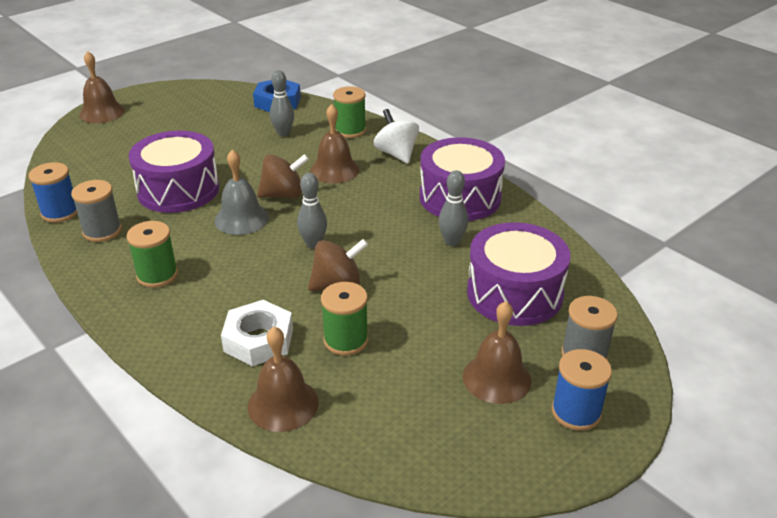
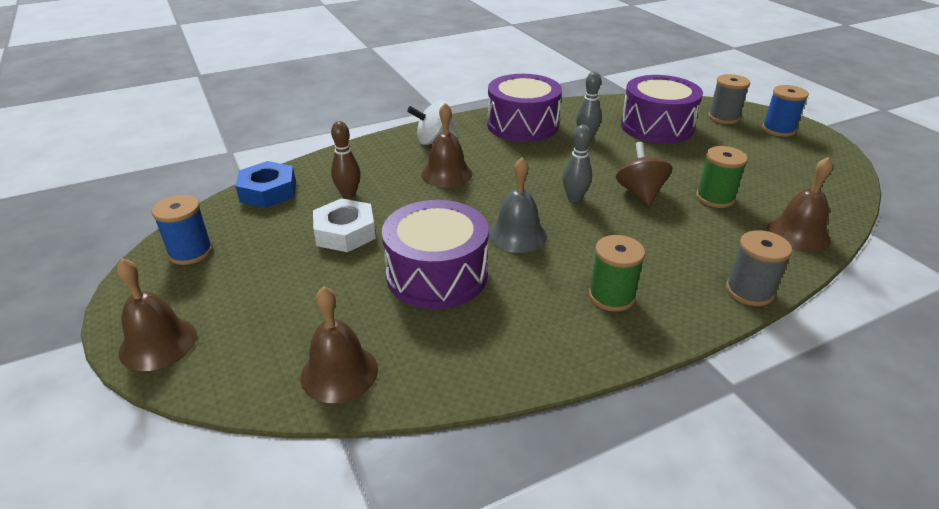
camera: 75 degrees left, 0 degrees up
(60, 212) = (447, 383): blue spool -> blue spool (190, 252)
(102, 231) = (509, 340): grey spool -> grey spool (749, 291)
(258, 340) = (717, 239): white nut -> white nut (345, 232)
(283, 133) = (348, 194): grey bowling pin -> brown bowling pin
(283, 195) = (480, 206): brown spinning top -> none
(350, 130) = (372, 157): green spool -> none
(496, 378) = (750, 148): brown bell -> brown bell (339, 372)

